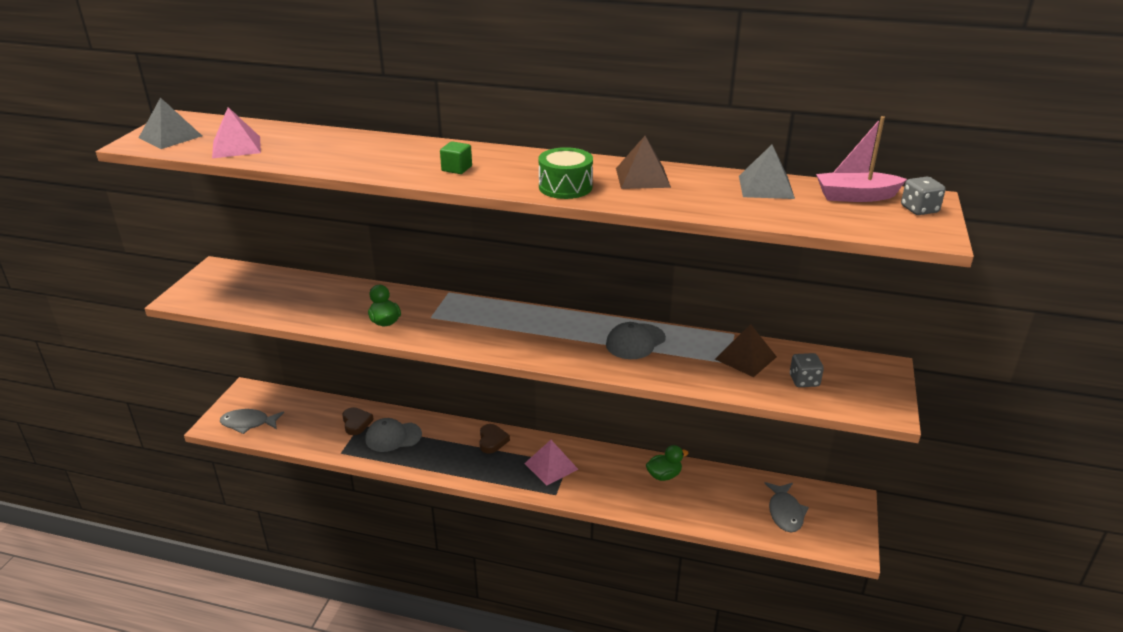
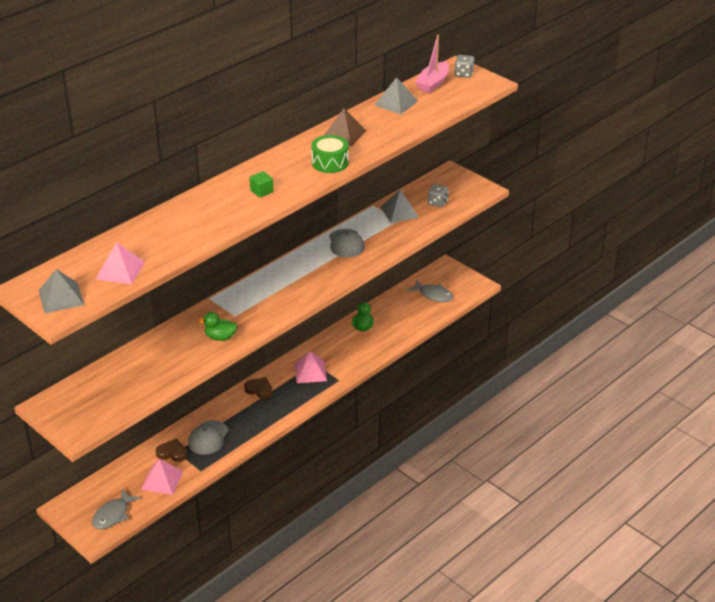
camera: 60 degrees left, 5 degrees up
(313, 433) = (162, 480): none -> pink pyramid
(745, 358) = (399, 212): brown pyramid -> grey pyramid

